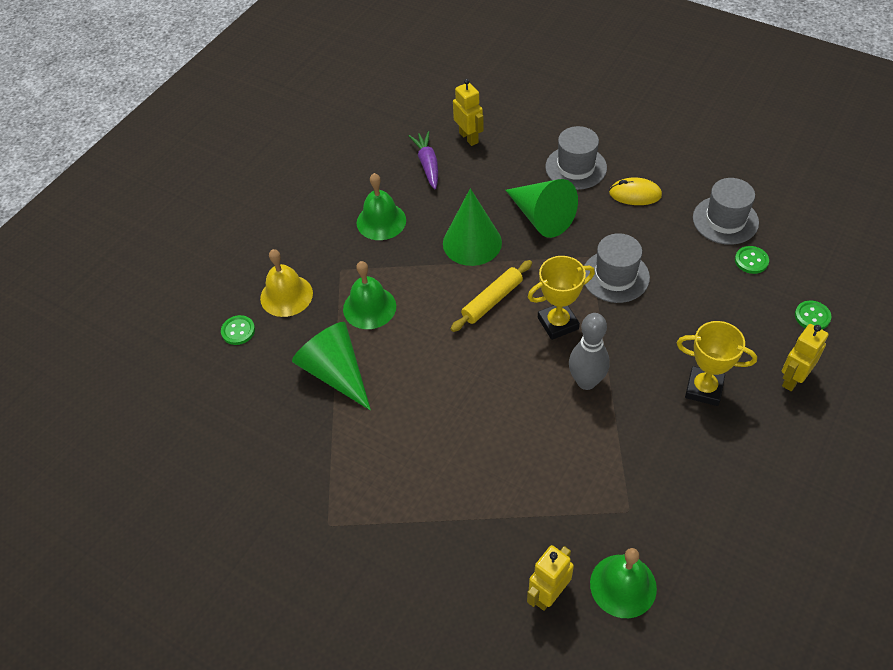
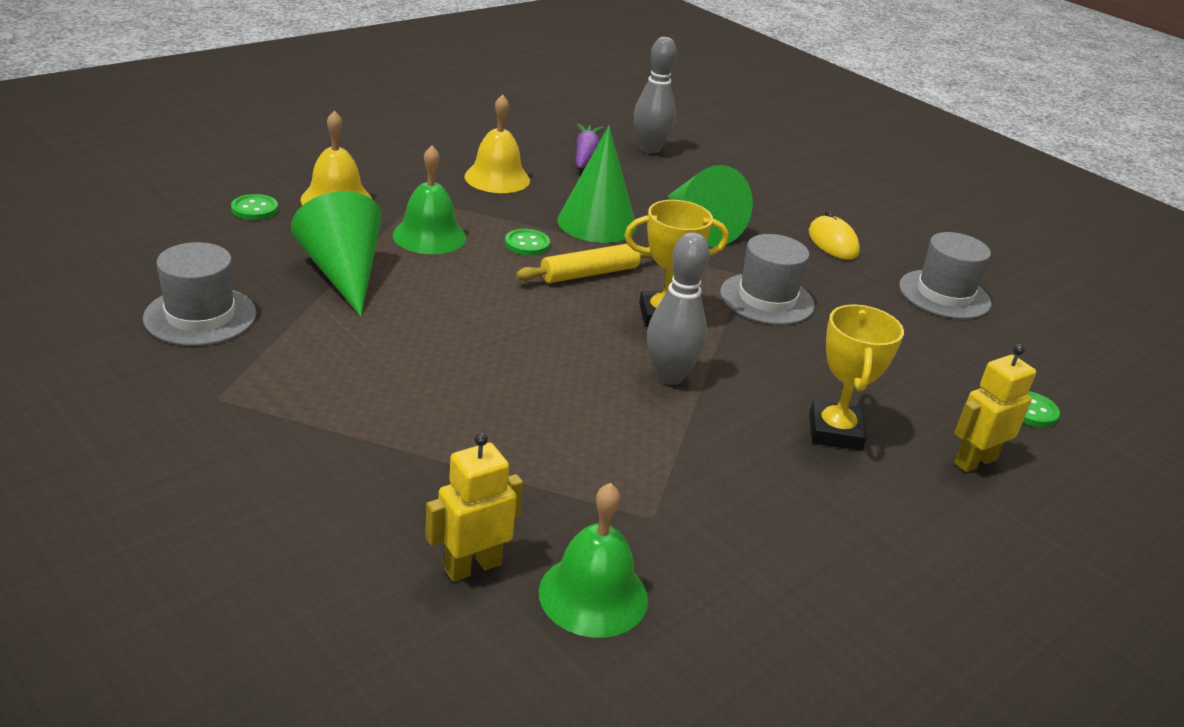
camera: 10 degrees right, 20 degrees down
(381, 221) = (497, 178): green bell -> yellow bell
(469, 137) = (649, 149): yellow robot -> grey bowling pin
(576, 167) = (768, 203): grey hat -> grey hat (200, 316)
(635, 194) = (833, 242): yellow mouse -> yellow mouse turned 45 degrees clockwise
(704, 389) = (835, 432): yellow trophy -> yellow trophy turned 60 degrees clockwise
(751, 261) = (964, 337): green button -> green button (527, 244)

